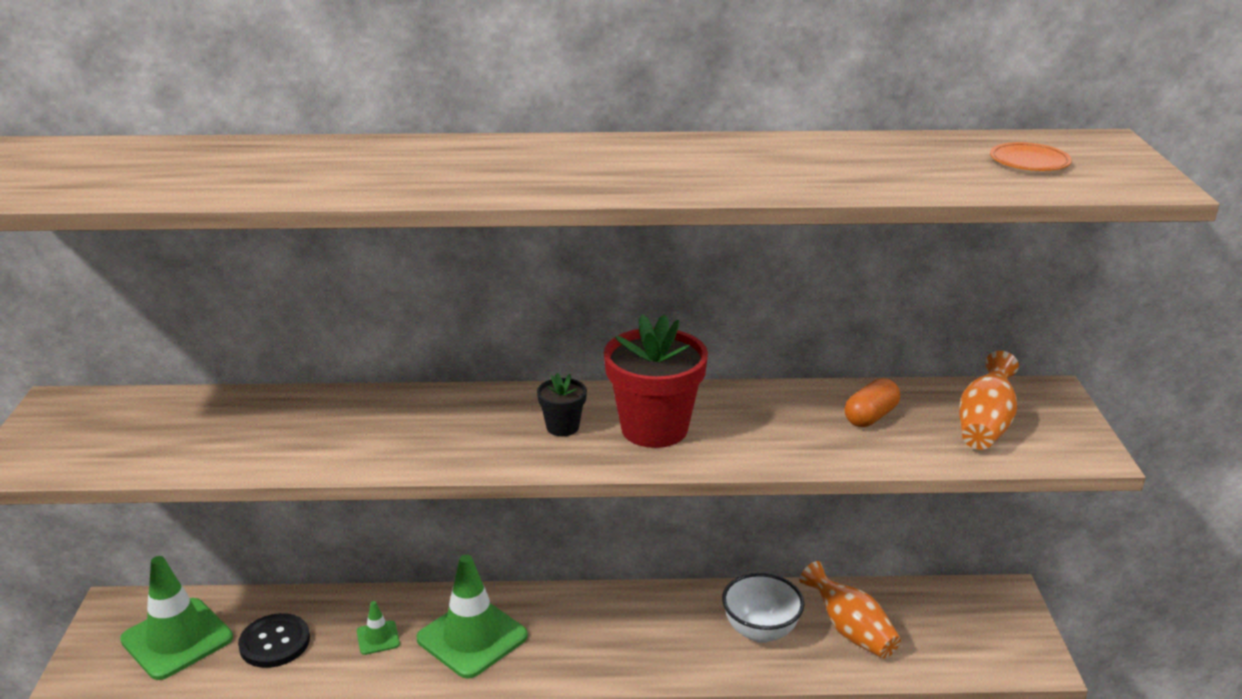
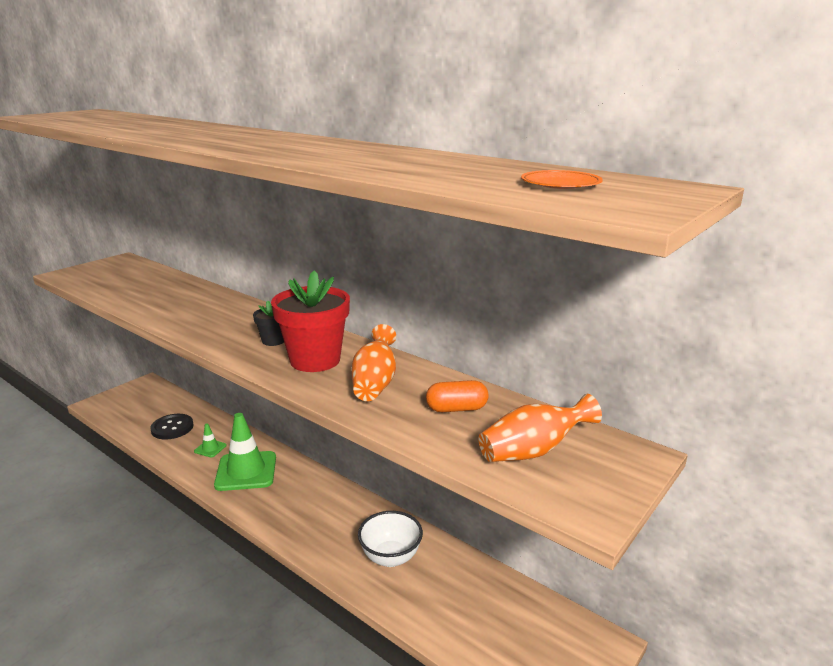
camera: 40 degrees right, 5 degrees down
(177, 639) = (145, 407): green traffic cone -> none
(850, 630) = (447, 593): orange vase -> orange vase (375, 382)

